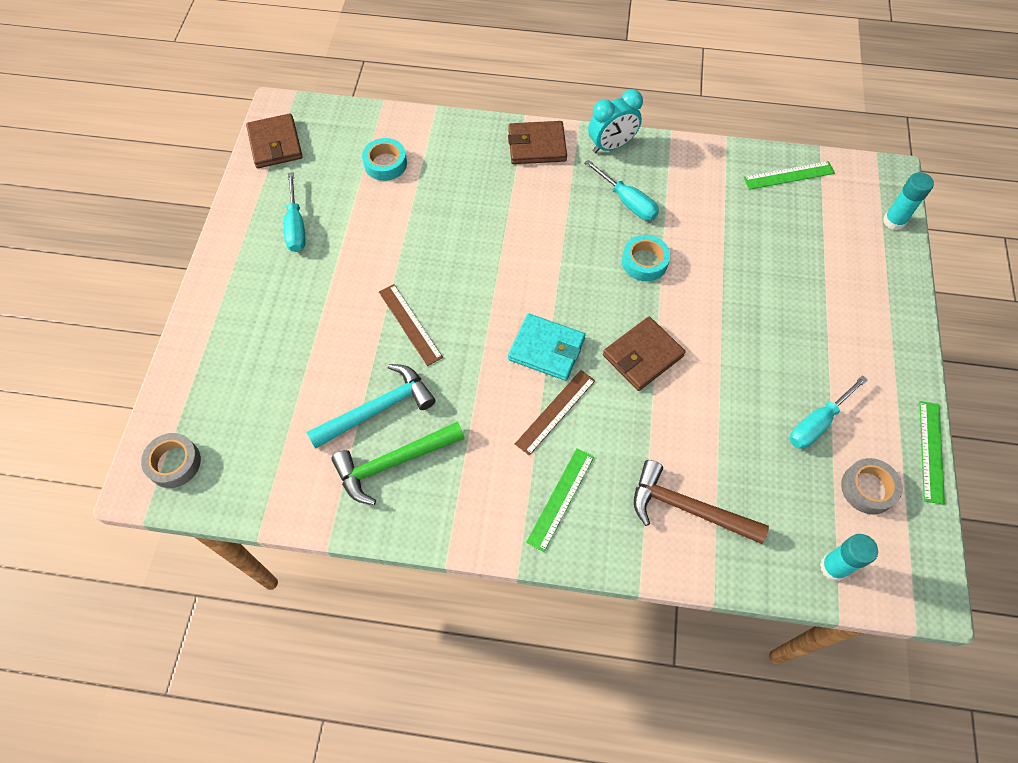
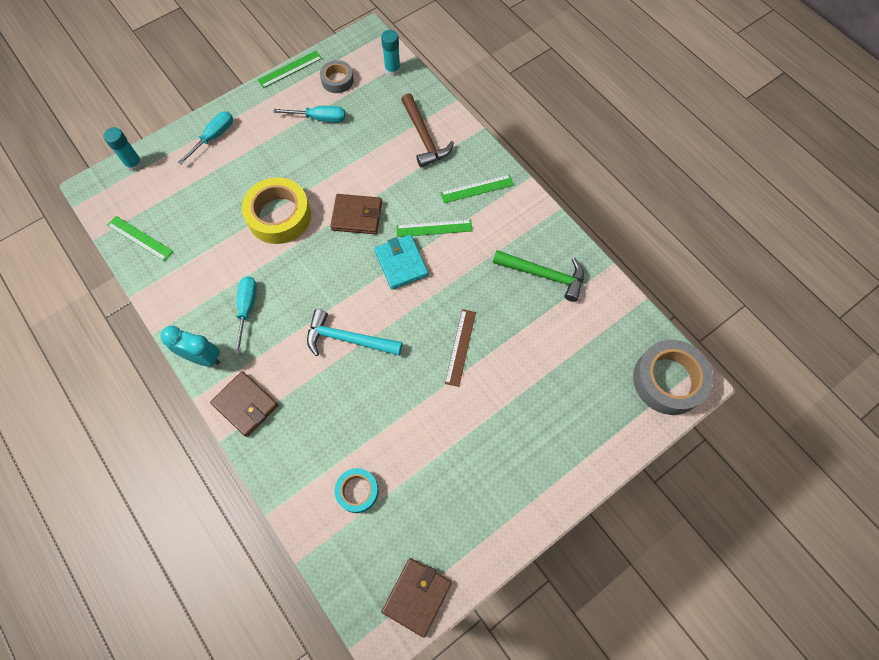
camera: 135 degrees left, 5 degrees up
(174, 463) = (668, 380): grey tape -> grey tape, size x1.79
(296, 227) = (467, 493): turquoise screwdriver -> turquoise screwdriver (214, 137)
(377, 409) = (526, 312): turquoise hammer -> turquoise hammer (348, 339)
(555, 412) = (434, 228): brown ruler -> green ruler
(644, 262) = (288, 263): turquoise tape -> none
(710, 292) = (279, 216): none -> yellow tape

